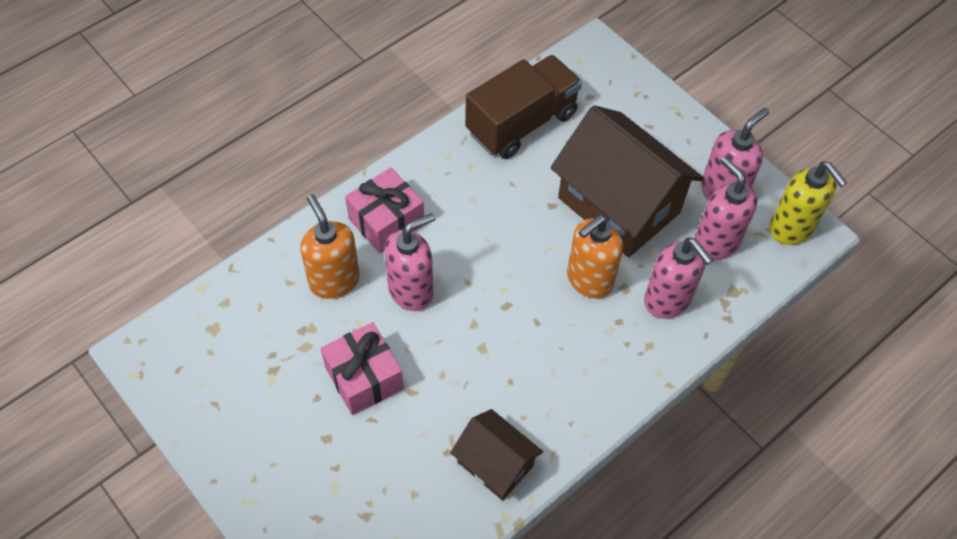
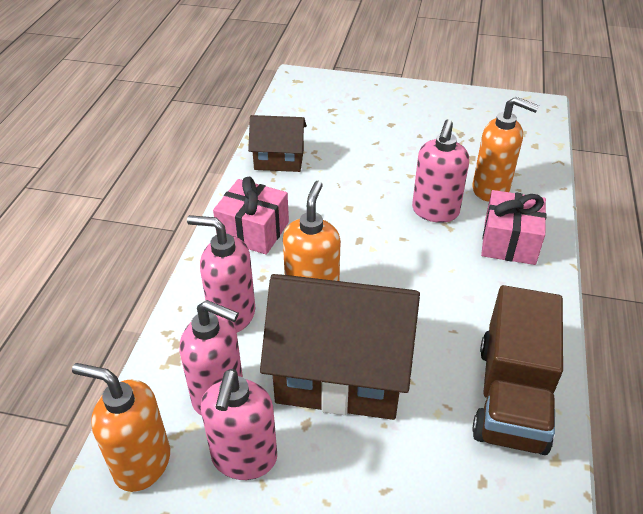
camera: 145 degrees right, 15 degrees down
(364, 378) = (405, 156): pink gift -> pink gift (253, 231)
(791, 229) = (141, 463): yellow soap dispenser -> orange soap dispenser

